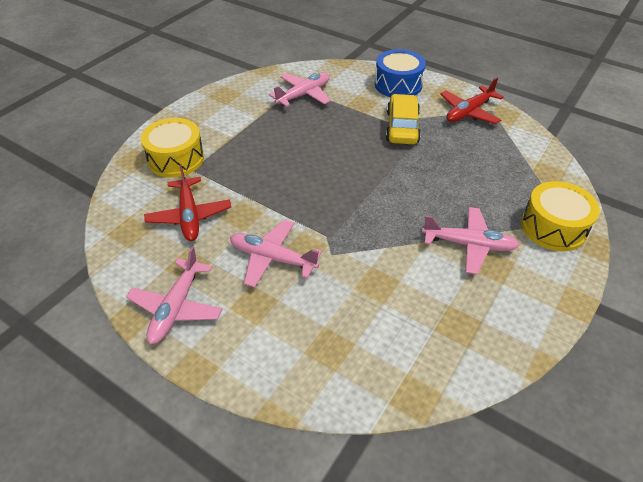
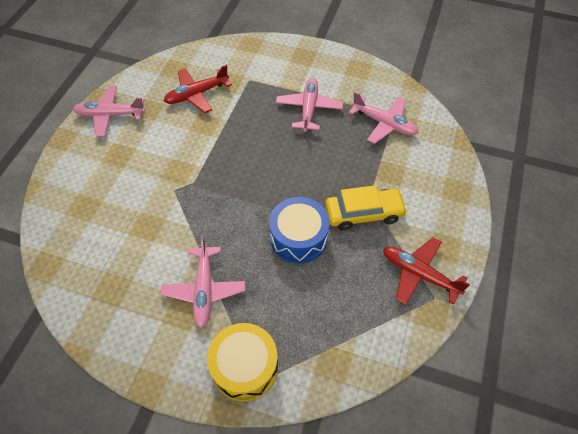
camera: 75 degrees right, 10 degrees up
(176, 159) = (258, 66): yellow drum -> none
(272, 258) = (162, 154): pink plane -> pink plane (308, 108)
(398, 85) = (442, 198): blue drum -> blue drum (298, 237)

